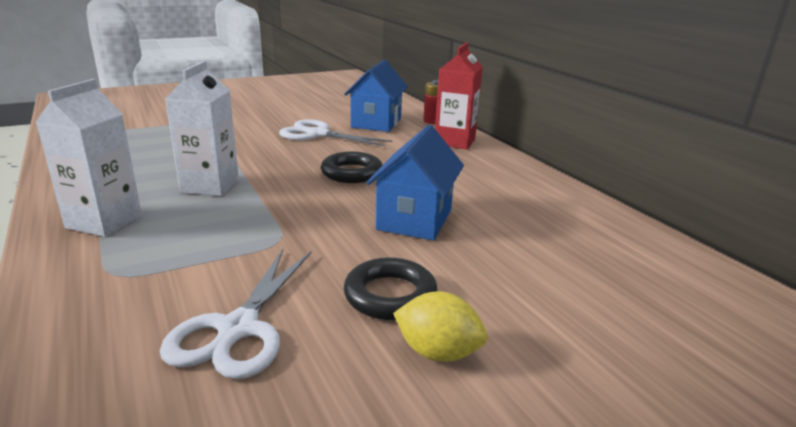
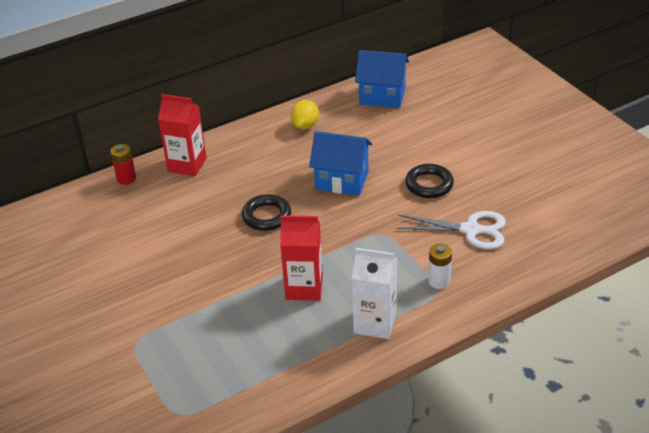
camera: 90 degrees left, 15 degrees up
(135, 278) = (439, 281): none -> white battery
(210, 186) = (304, 288): white carton -> red carton
(317, 134) = (171, 249): white scissors -> none
(376, 123) = (133, 215): blue house -> blue house (382, 96)
(438, 352) = (468, 168): yellow lemon -> yellow lemon (305, 125)

